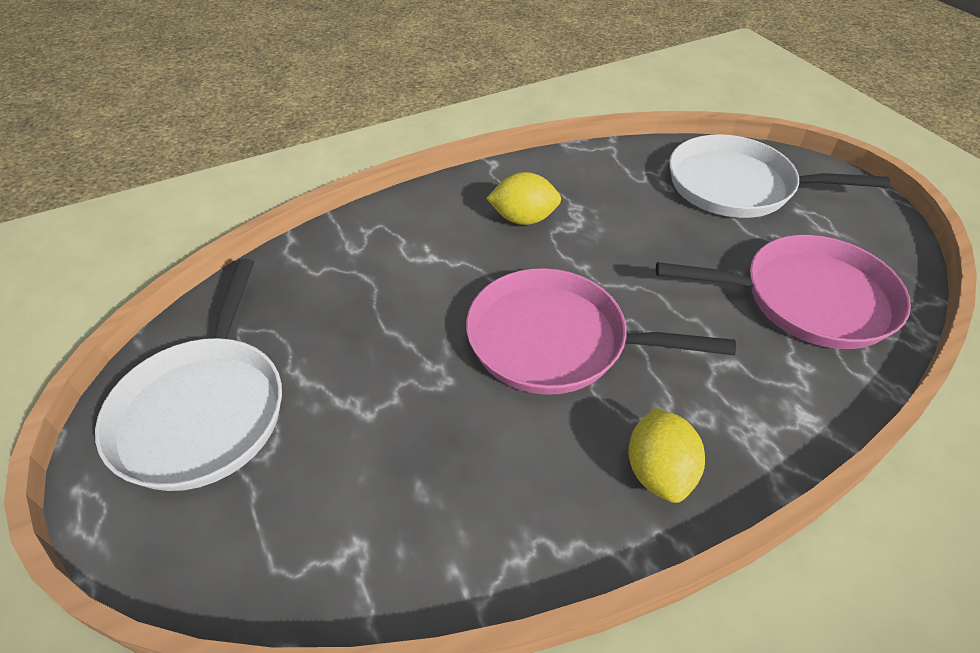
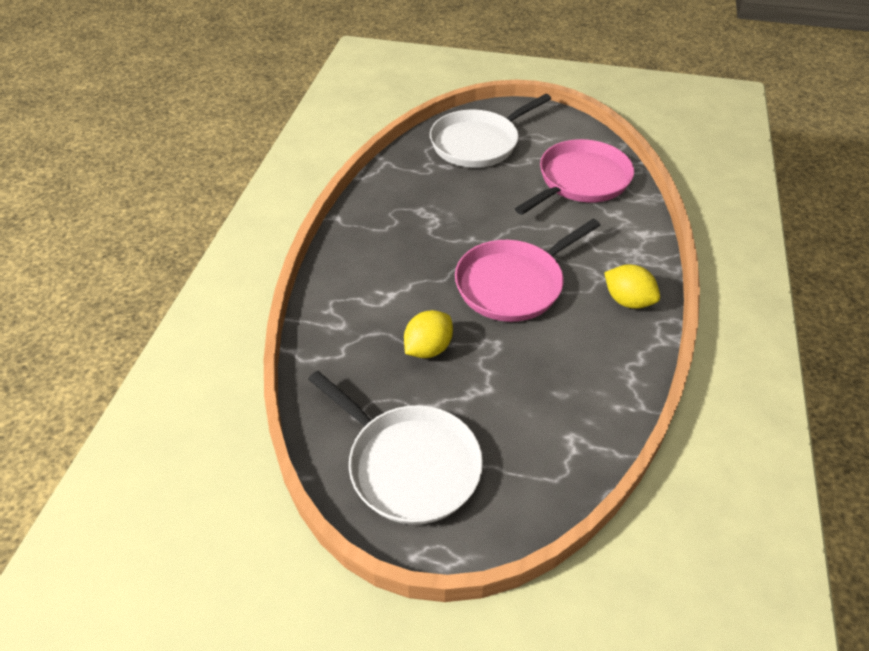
camera: 50 degrees left, 0 degrees up
(523, 219) = (404, 237): yellow lemon -> yellow lemon (428, 348)

